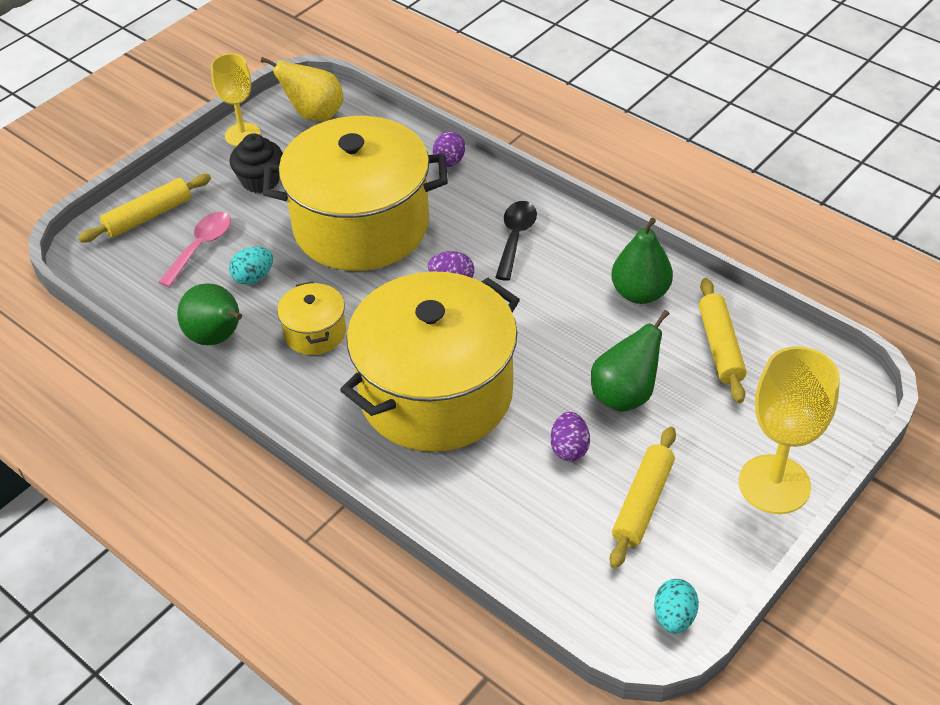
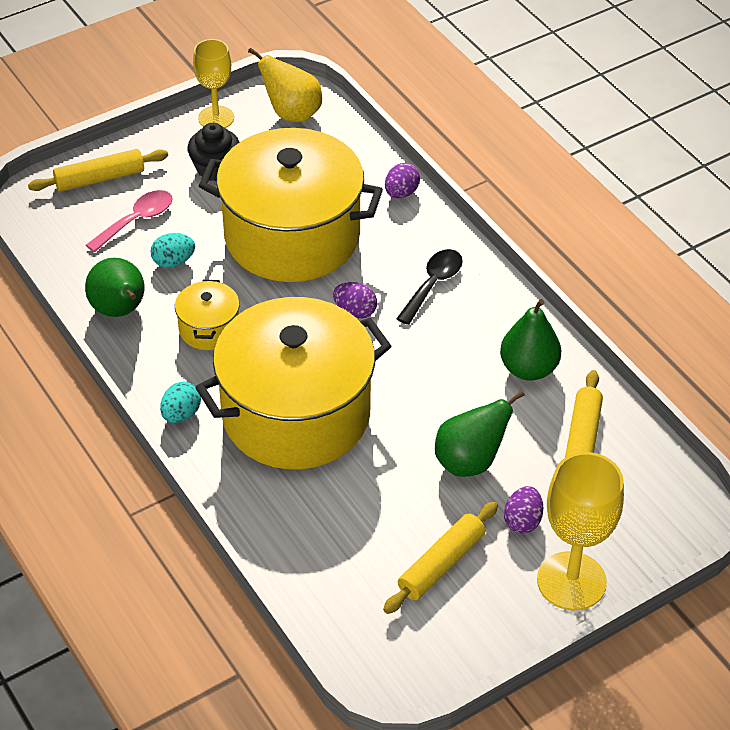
camera: 15 degrees right, 0 degrees up
(569, 448) = (396, 497): purple egg -> purple egg (522, 521)
(674, 617) = (423, 671): turquoise egg -> turquoise egg (181, 414)

